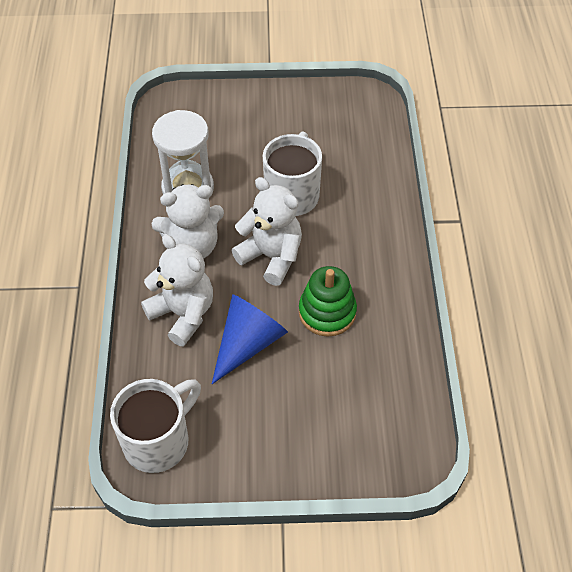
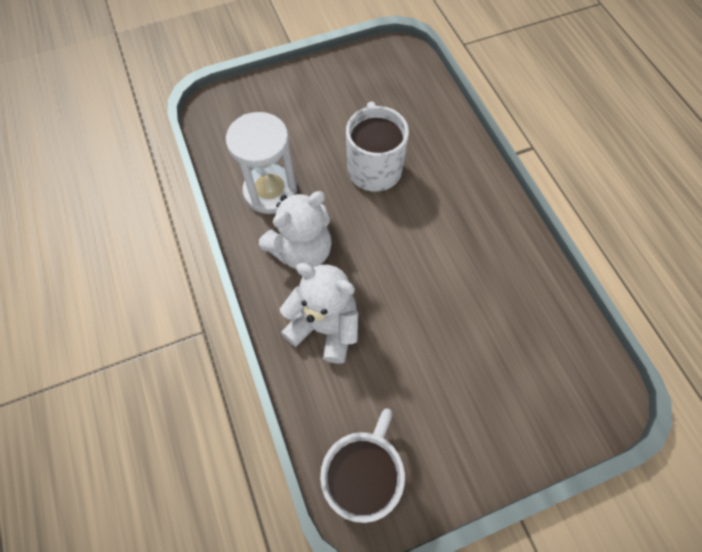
camera: 20 degrees left, 10 degrees up
(248, 343) = (402, 336): blue cone -> none
(271, 256) = (383, 237): white teddy bear -> none
(327, 312) = (461, 278): green stacking toy -> none

